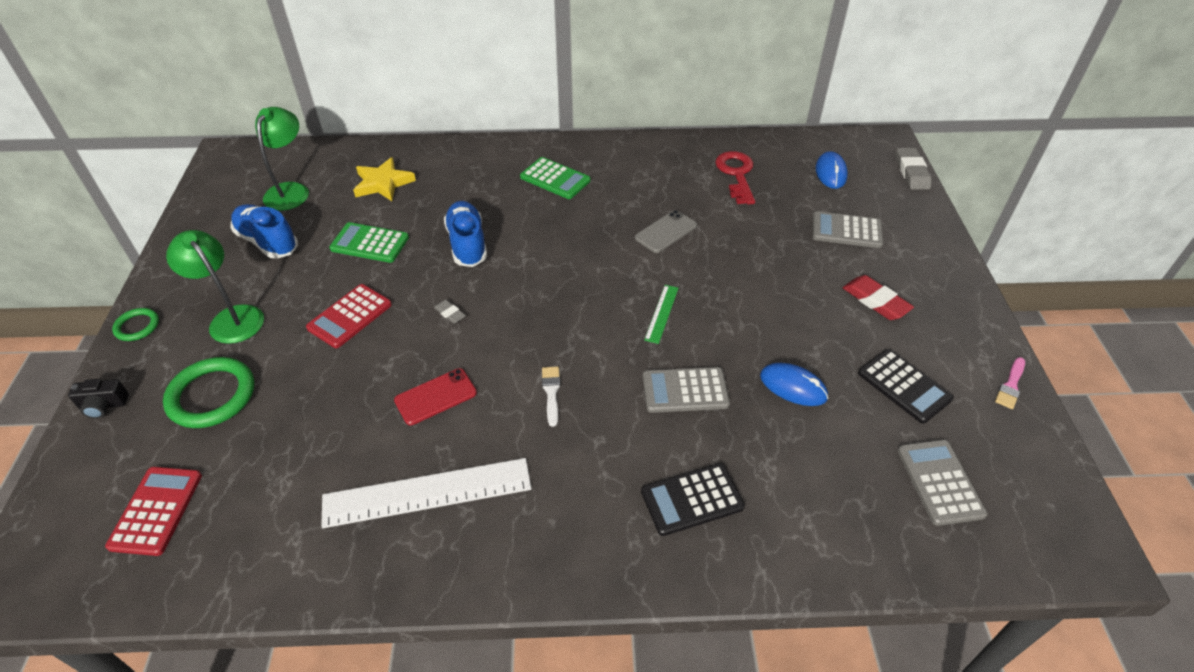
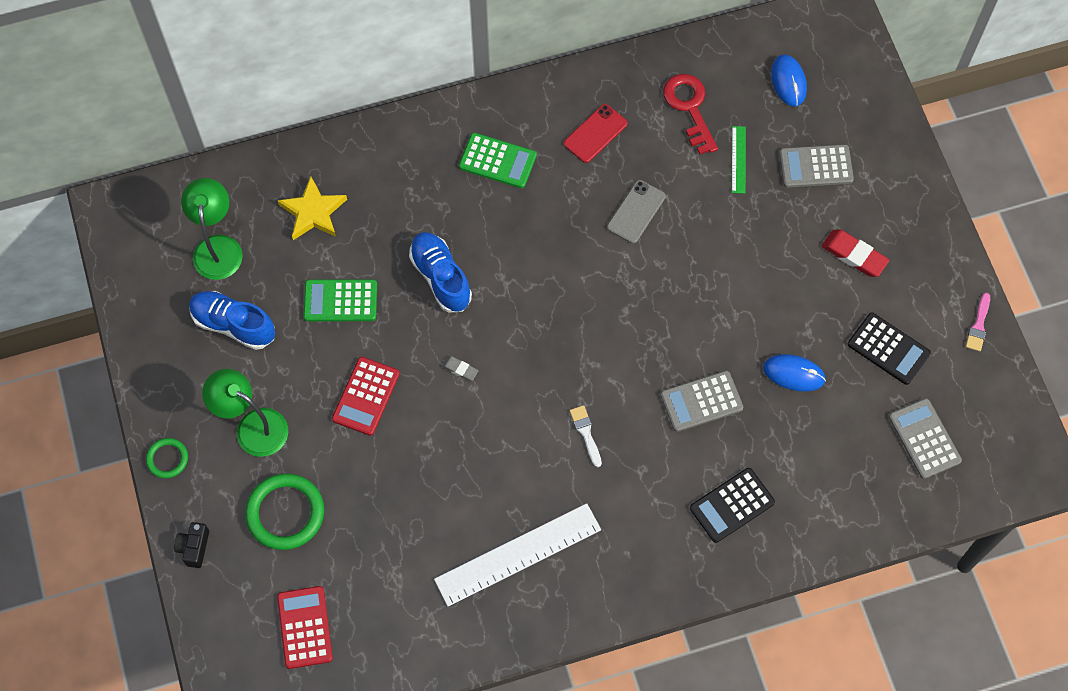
camera: 15 degrees left, 20 degrees up
(103, 405) = (194, 547): black camera -> black camera turned 120 degrees clockwise
(435, 397) = (486, 463): red phone -> red phone (595, 133)
(662, 313) = (659, 319): green ruler -> green ruler (738, 159)
(911, 172) = (873, 60): grey eraser -> none

